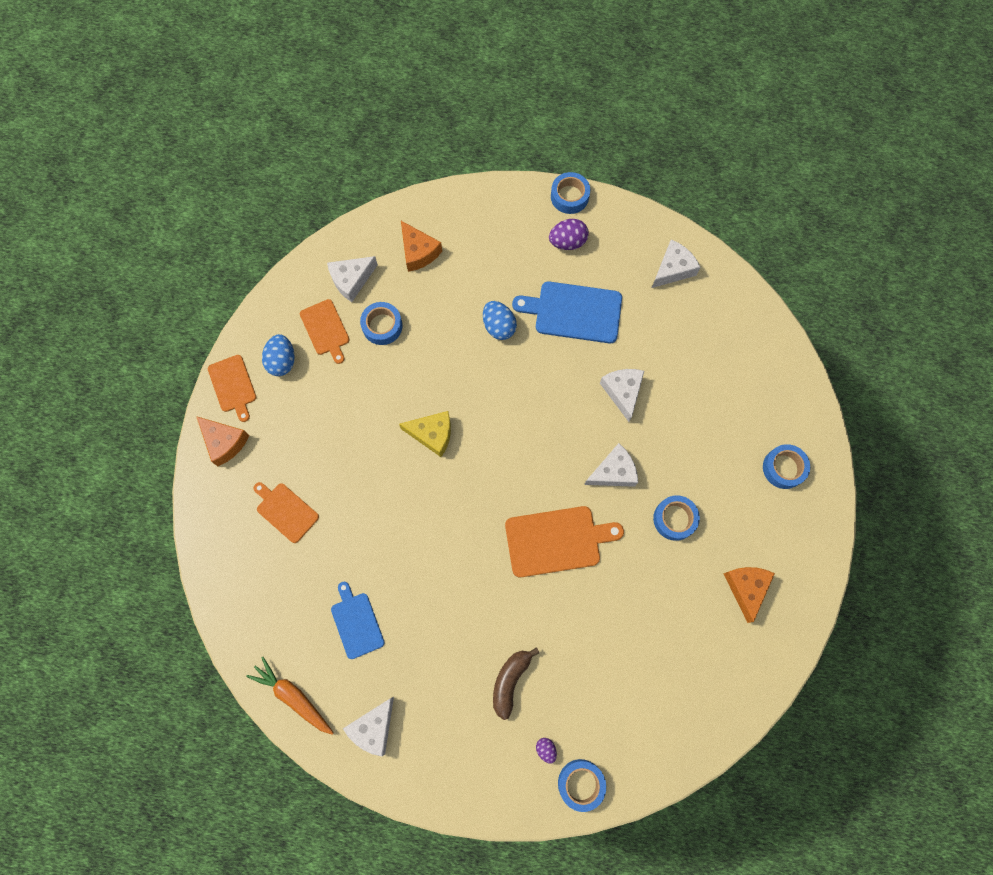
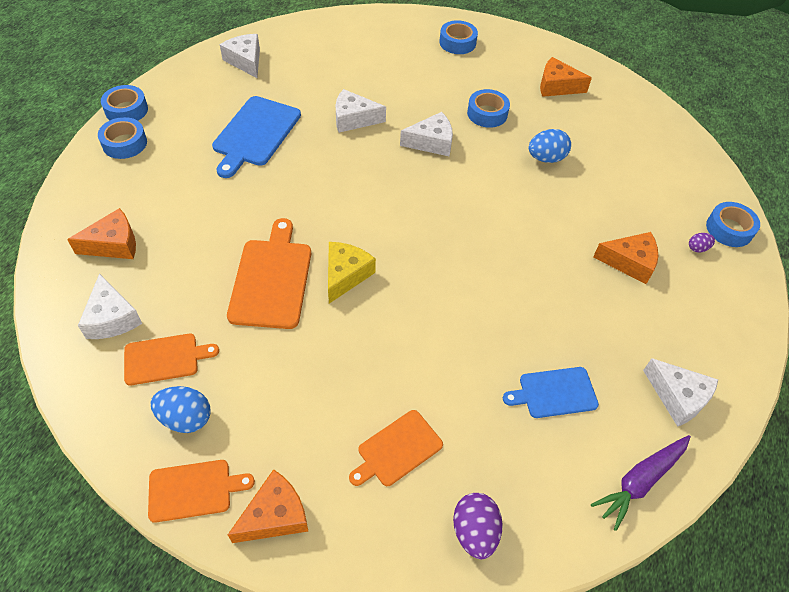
camera: 80 degrees left, 20 degrees down
(293, 696) = (640, 481): orange carrot -> purple carrot
(382, 326) = (190, 297): blue tape -> blue tape (124, 143)
(499, 326) = (243, 193): blue egg -> blue egg (546, 158)
(510, 681) = (629, 262): brown banana -> orange cheese
(557, 540) = (491, 196): orange cutting board -> orange cutting board (271, 279)
(567, 242) = (176, 122): purple egg -> purple egg (474, 531)
(613, 472) = (431, 142): white cheese -> white cheese turned 90 degrees clockwise

